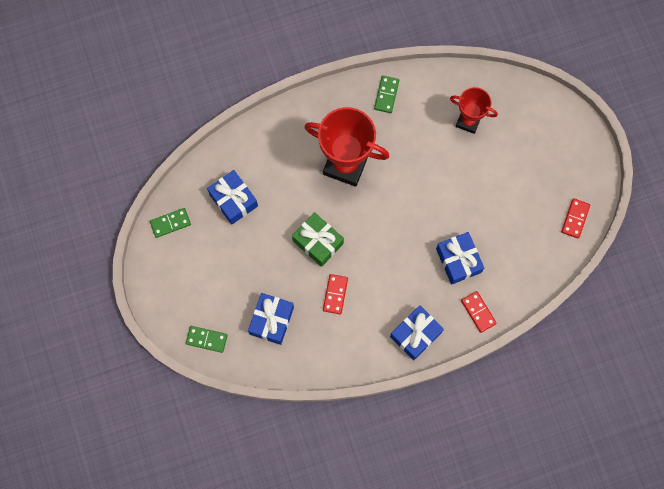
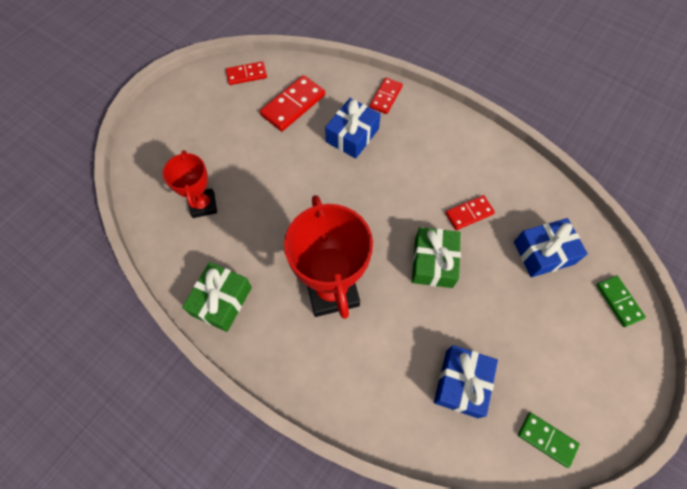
camera: 125 degrees left, 10 degrees down
(386, 95) = (221, 301): green domino -> green gift
(415, 334) = (445, 129): blue gift -> none
(518, 235) = (293, 105): none -> red domino

